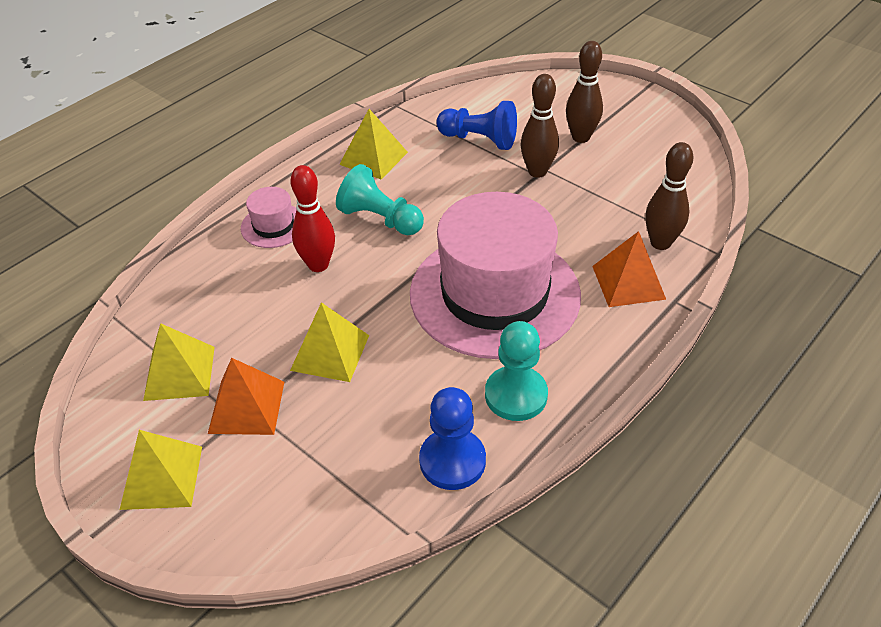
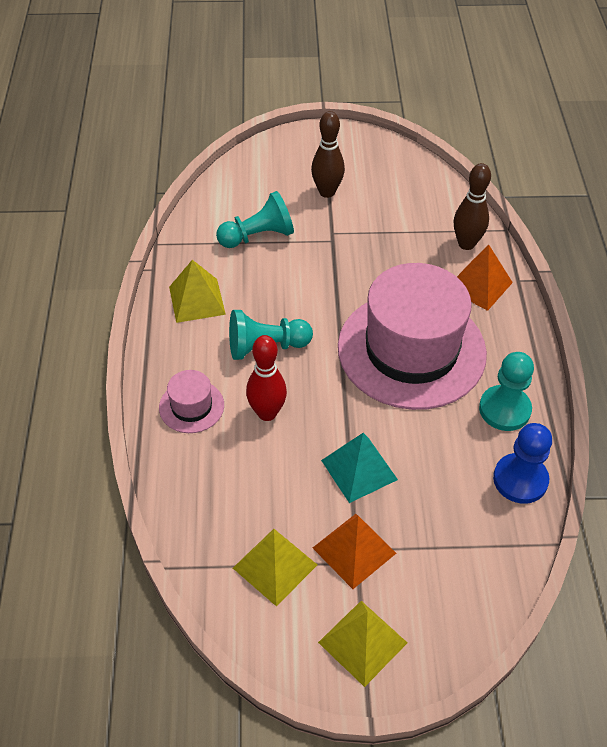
camera: 45 degrees left, 5 degrees up
(330, 352) = (359, 470): yellow pyramid -> turquoise pyramid
(479, 140) = (258, 236): blue pawn -> turquoise pawn
(537, 171) = (330, 238): brown bowling pin -> none

